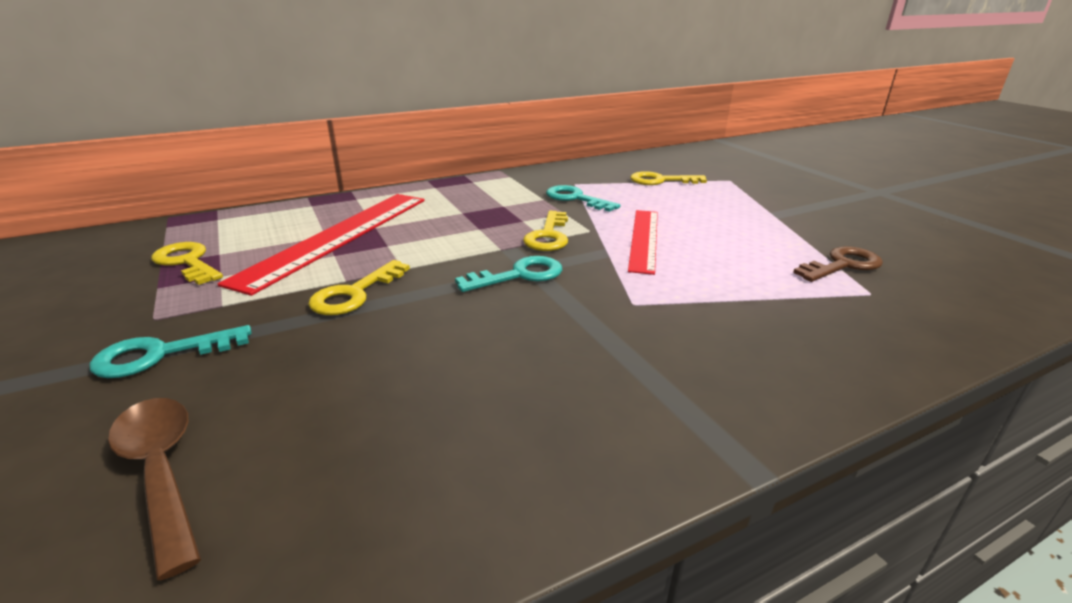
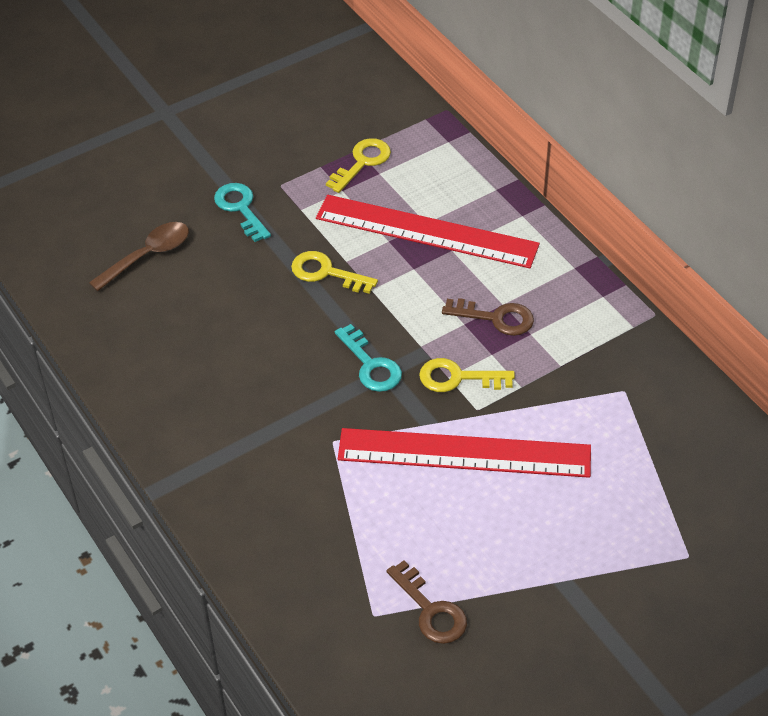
camera: 85 degrees right, 20 degrees up
(478, 216) = (496, 318): none -> brown key
(576, 199) = (570, 394): turquoise key -> none
(644, 239) = (464, 453): red ruler -> red ruler, size x1.63
(661, 181) = (662, 479): yellow key -> none

